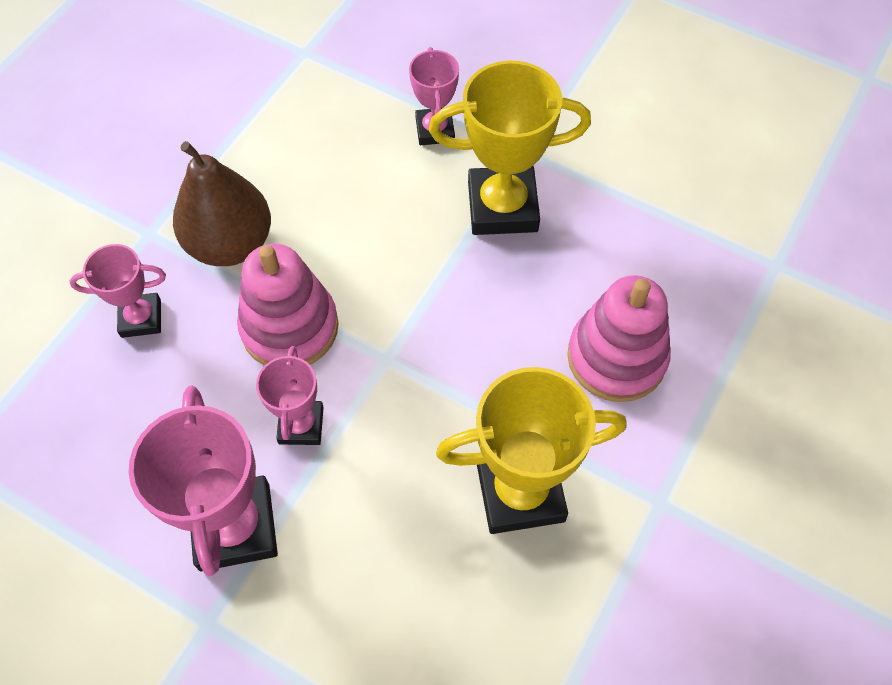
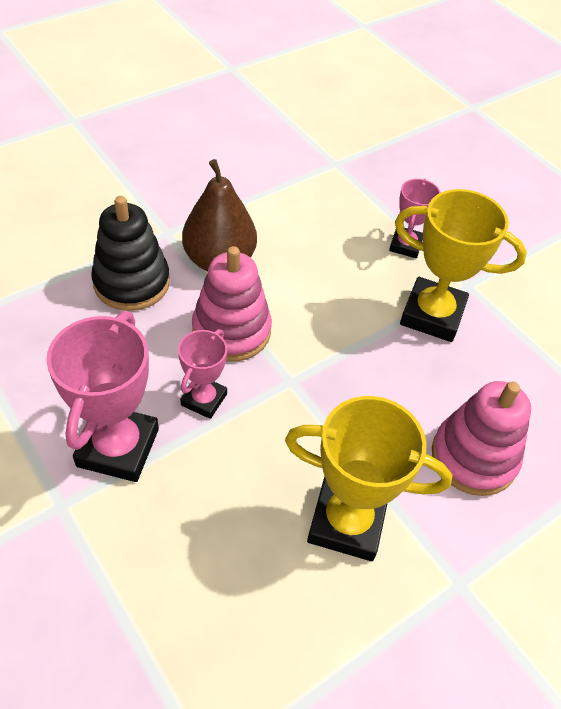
camera: 20 degrees right, 10 degrees down
(141, 318) = (132, 283): pink trophy -> black stacking toy

